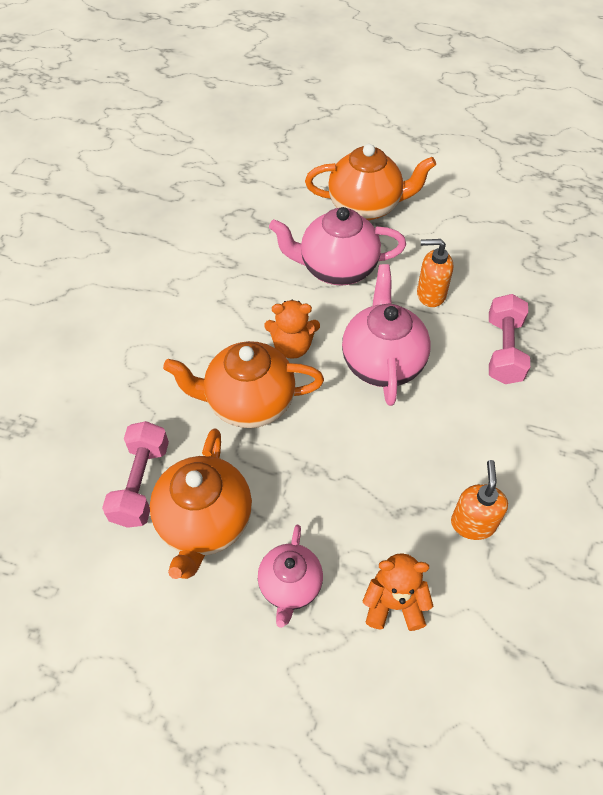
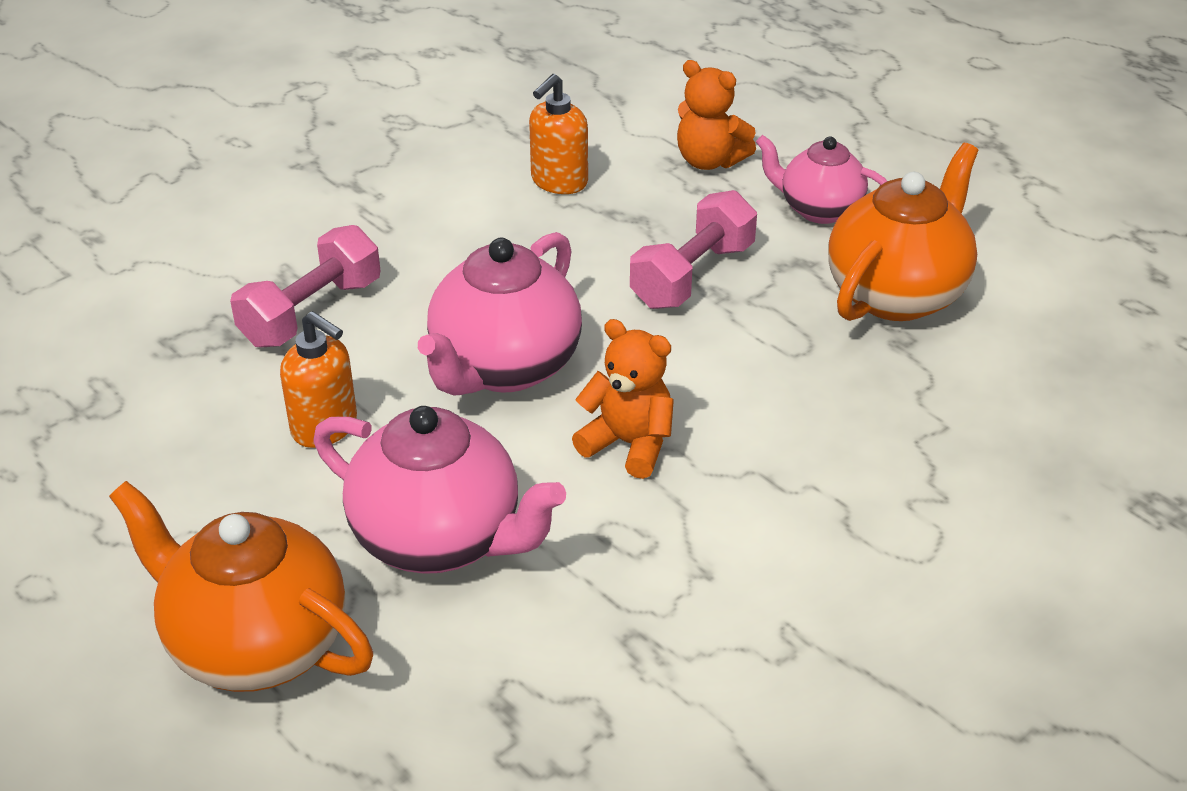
camera: 150 degrees left, 15 degrees down
(141, 483) = (972, 363): pink dumbbell -> pink dumbbell (692, 276)
(248, 403) = (754, 396): orange teapot -> none
(290, 586) = (819, 209): pink teapot -> pink teapot turned 105 degrees counterclockwise

